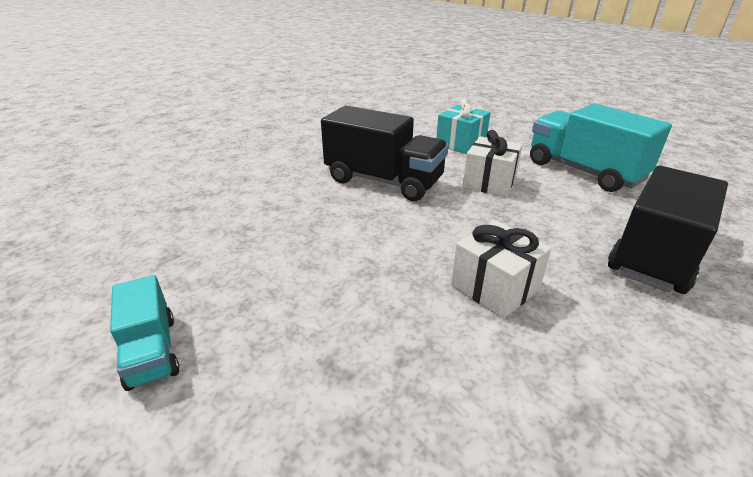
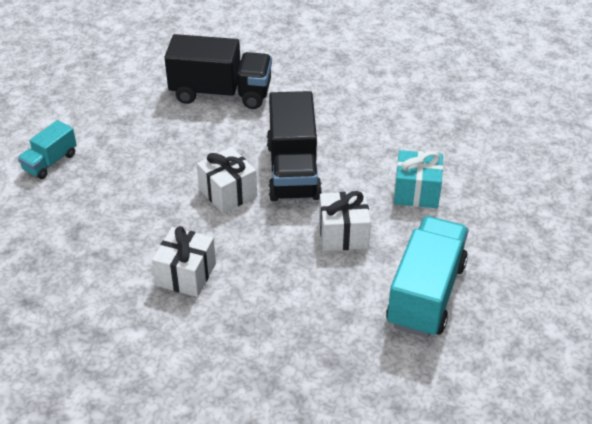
camera: 60 degrees right, 10 degrees up
(380, 222) = (228, 193): none -> white gift
(655, 254) = (291, 357): black truck -> black truck (221, 93)

